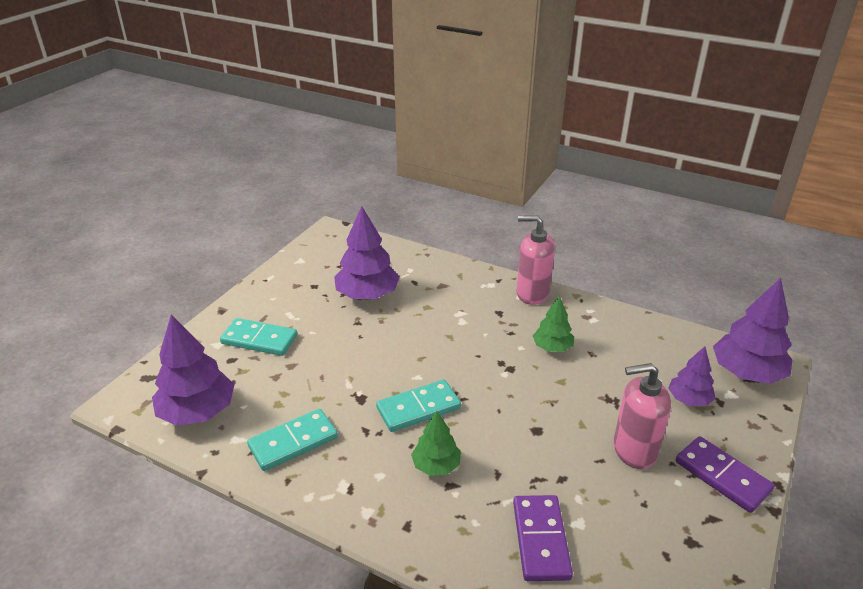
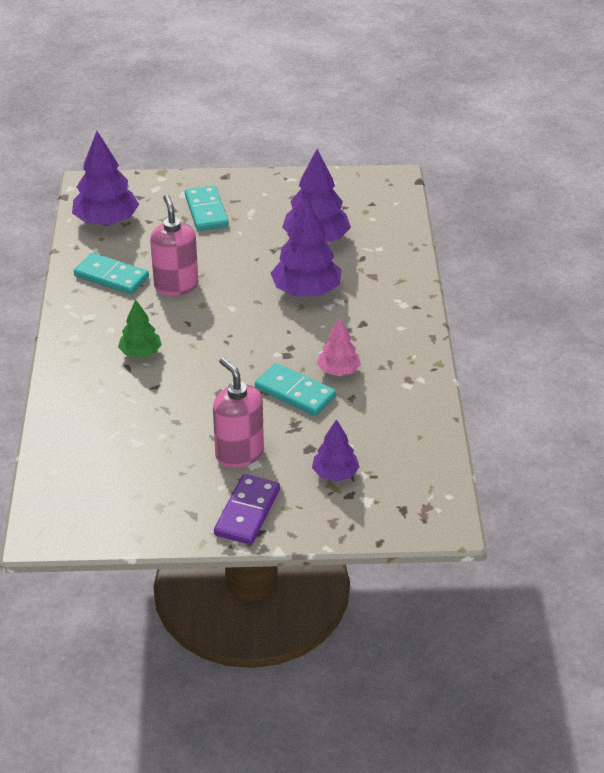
camera: 60 degrees right, 5 degrees up
(418, 408) = (195, 322): turquoise domino -> turquoise domino (295, 392)
(532, 294) = (413, 334): pink soap dispenser -> pink soap dispenser (176, 286)
(540, 539) = (106, 427): purple domino -> none
(552, 347) = (338, 371): green tree -> pink tree
(746, 373) = (411, 506): purple tree -> purple tree (306, 291)

